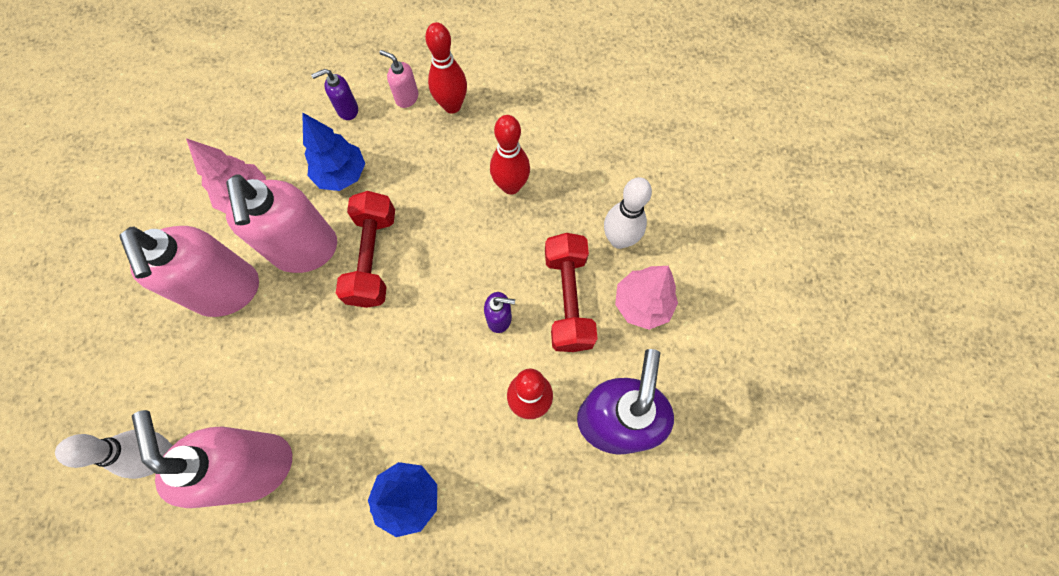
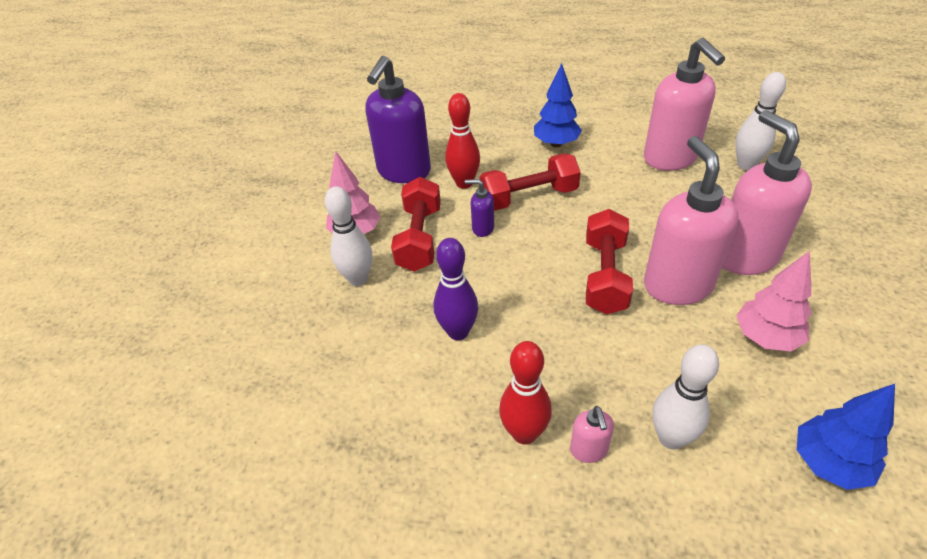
camera: 170 degrees left, 25 degrees down
(342, 175) = (657, 355): blue tree -> blue tree (828, 463)
(347, 110) = (671, 438): purple soap dispenser -> white bowling pin
(406, 98) = (589, 450): pink soap dispenser -> pink soap dispenser turned 45 degrees clockwise
(447, 376) = (529, 197): none -> red dumbbell
(511, 186) = (458, 332): red bowling pin -> purple bowling pin

